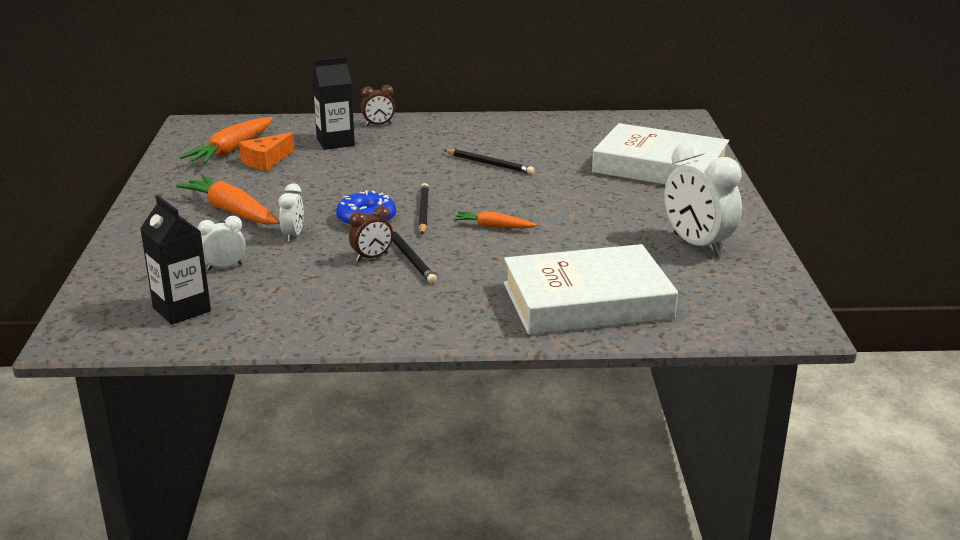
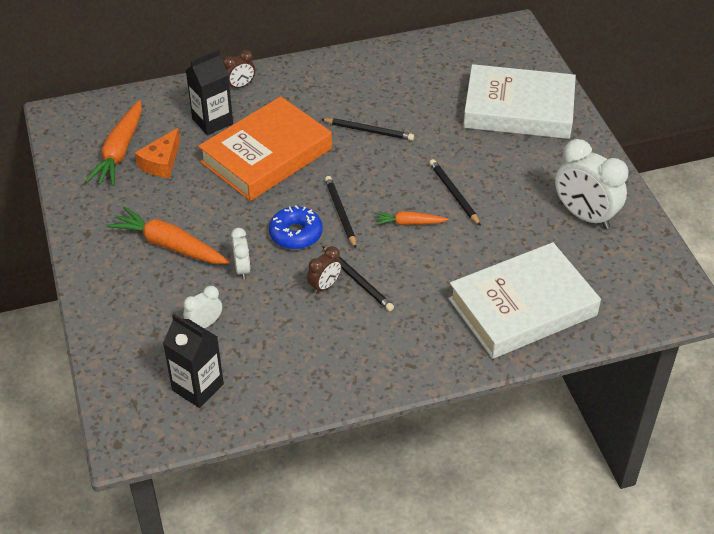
camera: 15 degrees left, 20 degrees up
(373, 167) = (266, 155): none -> orange book
(555, 213) = (454, 194): none -> black pencil

